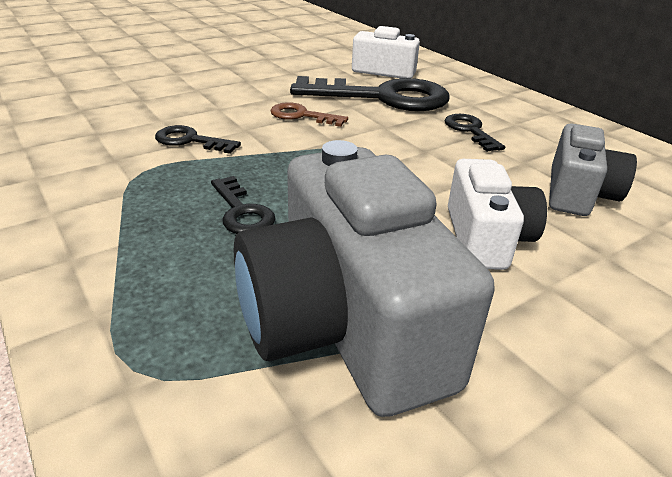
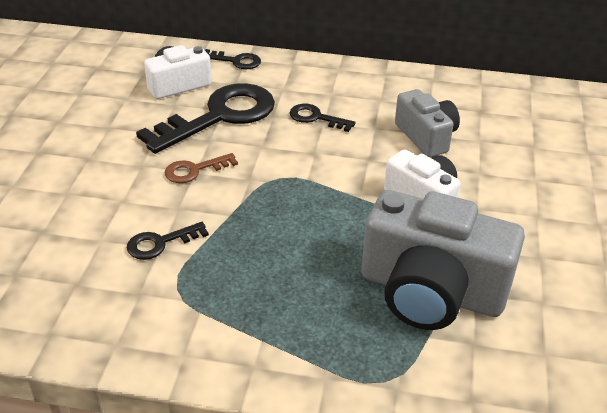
camera: 45 degrees left, 5 degrees up
(242, 212) = (289, 270): black key -> black key (236, 61)

